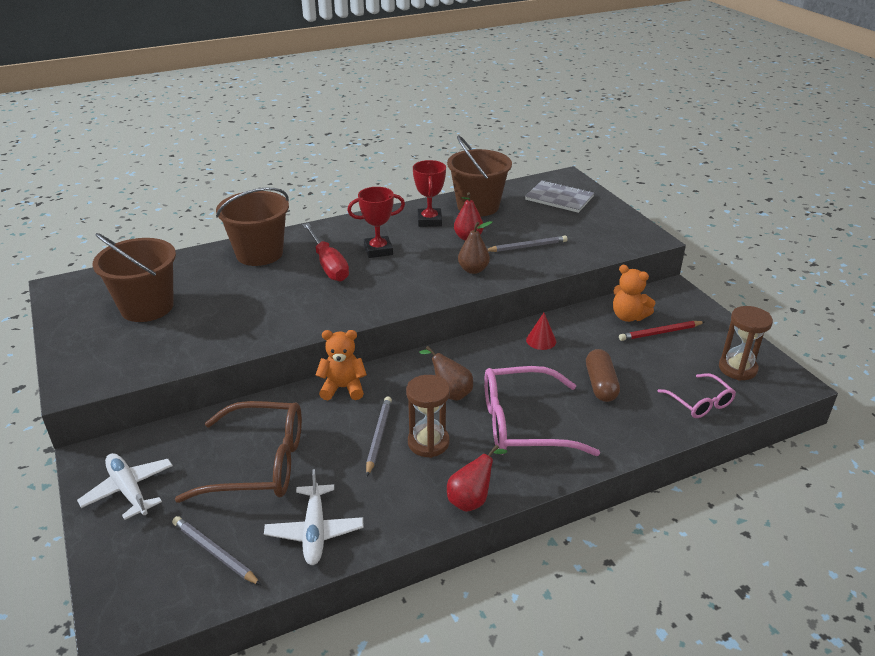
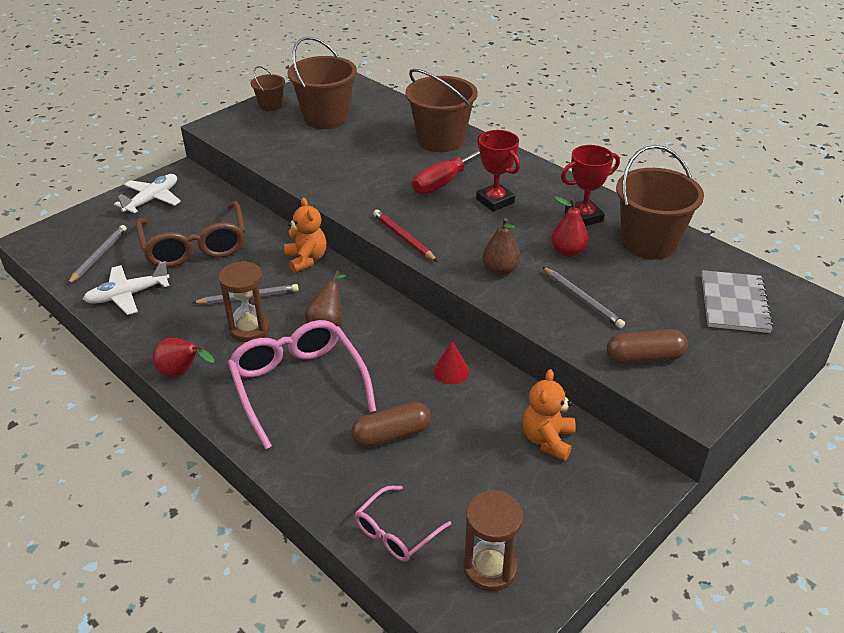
camera: 70 degrees right, 5 degrees up
(75, 338) = (270, 105): none -> brown bucket
(598, 241) = (644, 358): none -> brown capsule
(660, 333) = (529, 476): red pencil -> red pencil (403, 238)

